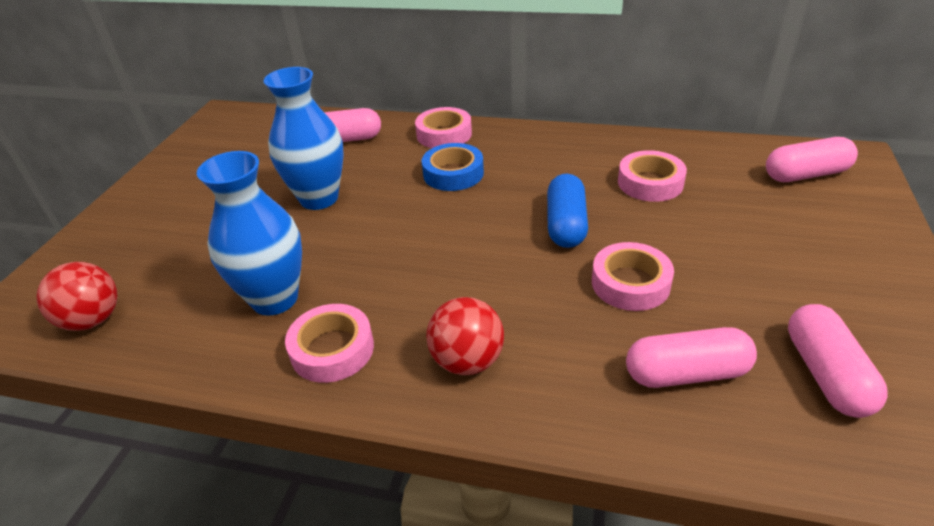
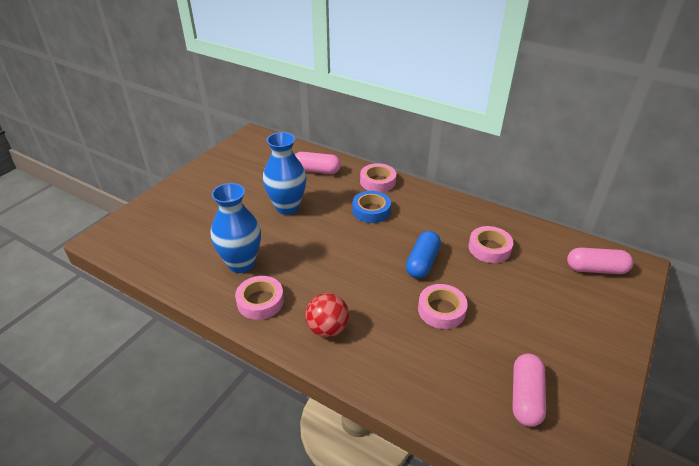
camera: 15 degrees right, 0 degrees up
(93, 320) = (147, 250): red ball -> none
(686, 373) = (444, 372): pink capsule -> none

